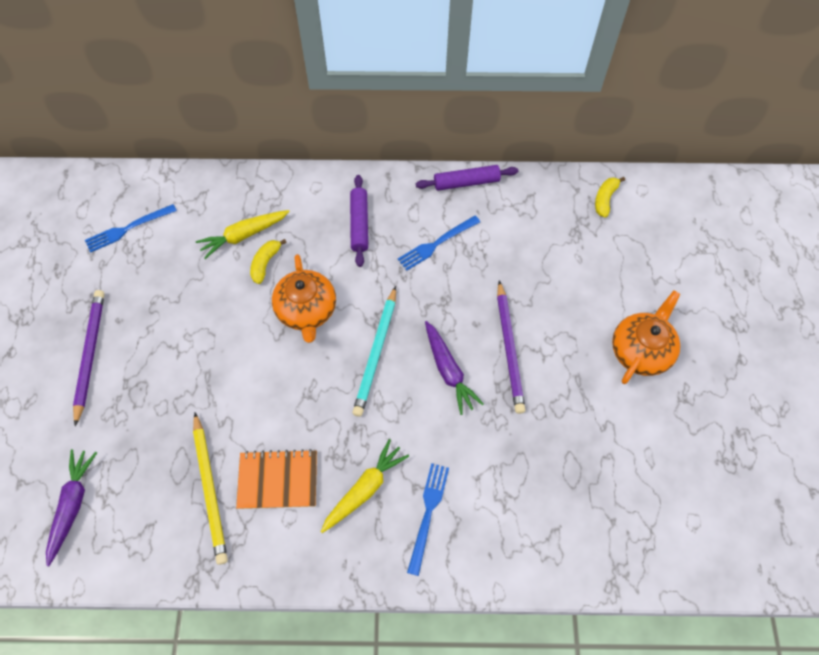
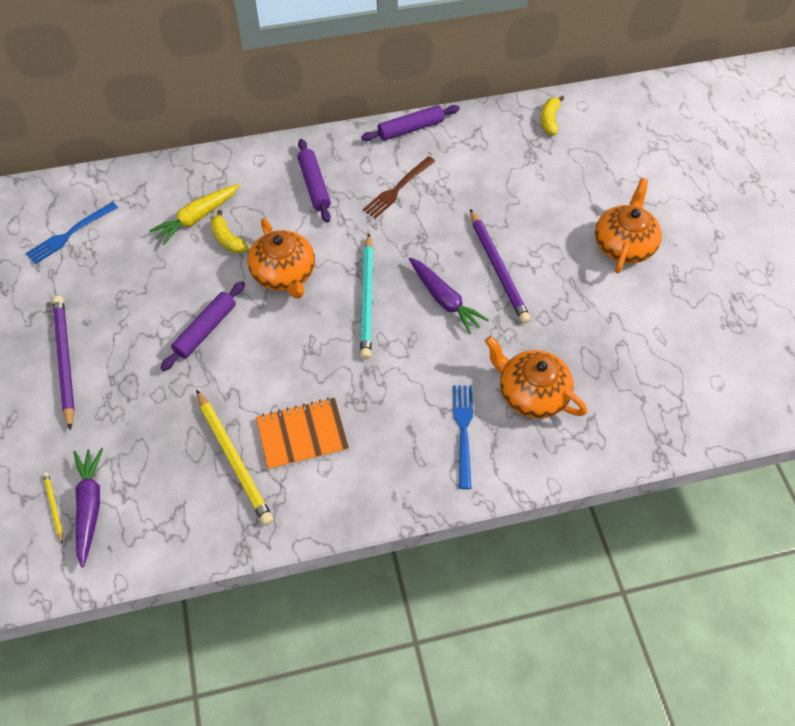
camera: 15 degrees left, 5 degrees down
(42, 497) = (54, 507): none -> yellow pencil
(220, 352) = (205, 330): none -> purple rolling pin
(265, 263) = (228, 239): yellow banana -> yellow banana turned 45 degrees counterclockwise
(364, 489) = (393, 423): yellow carrot -> none
(437, 243) = (398, 189): blue fork -> brown fork
(504, 489) = (531, 393): none -> orange teapot

